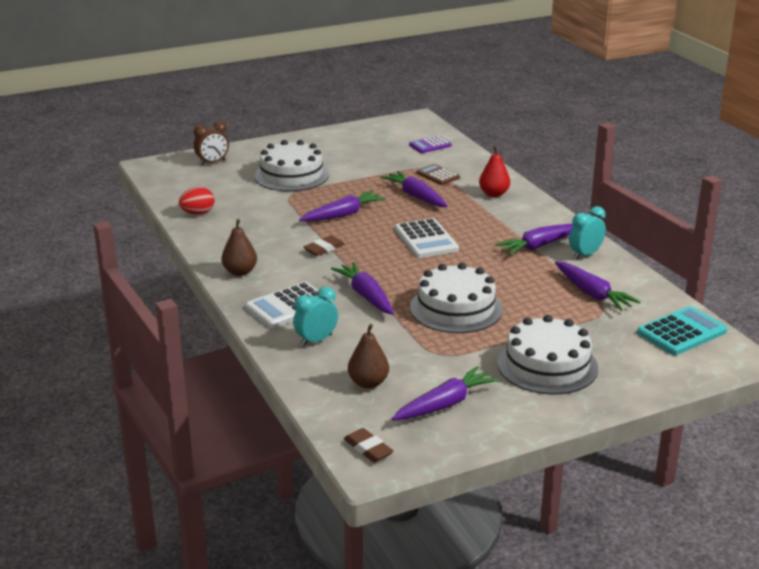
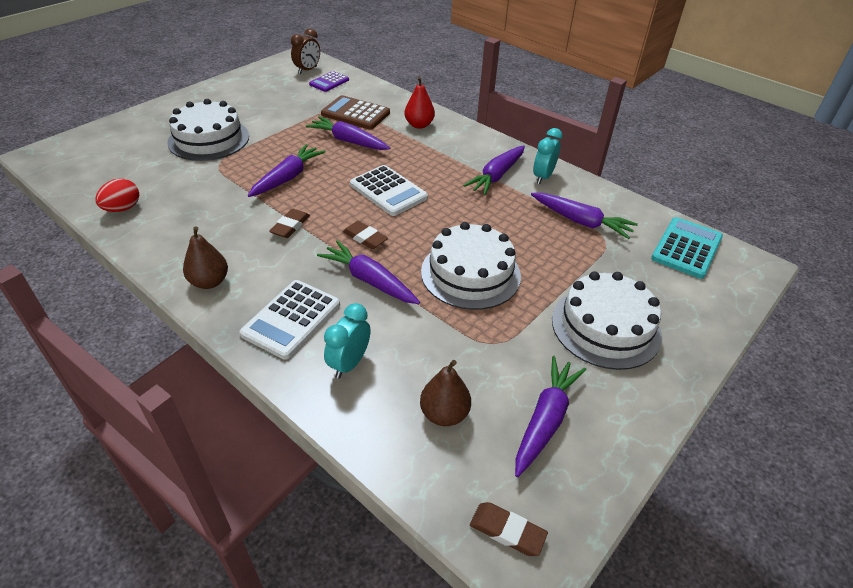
camera: 25 degrees left, 15 degrees up
(212, 162) = (113, 139): brown clock -> brown clock (307, 70)
(382, 268) = (365, 238): none -> brown eraser
(437, 175) = (355, 114): brown calculator -> brown calculator, size x1.57

